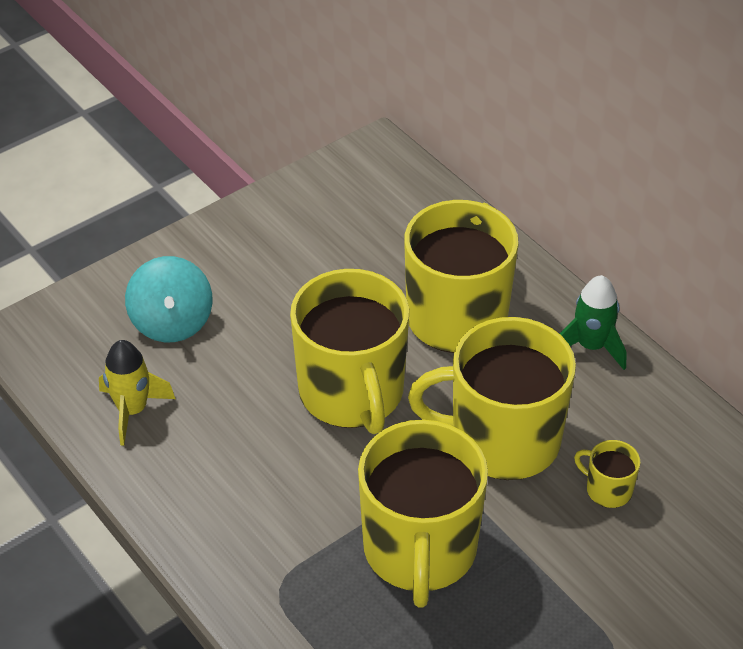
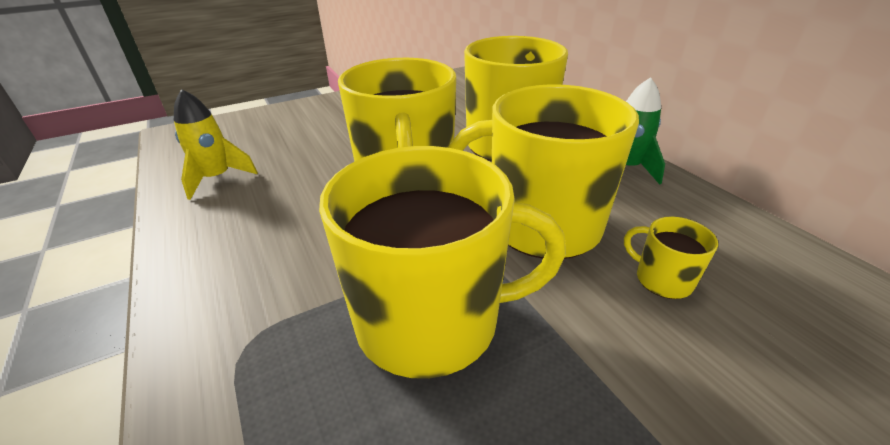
camera: 10 degrees right, 10 degrees down
(172, 322) = (287, 134): turquoise spinning top -> none
(420, 550) = (431, 320): yellow mug -> yellow mug turned 105 degrees counterclockwise

